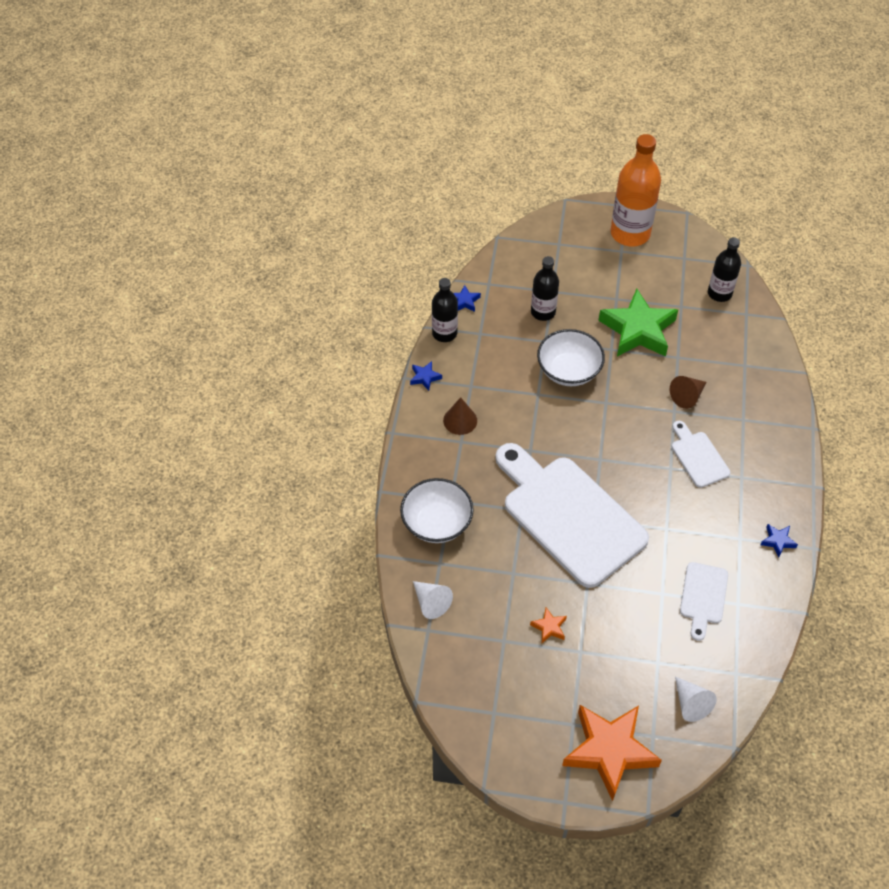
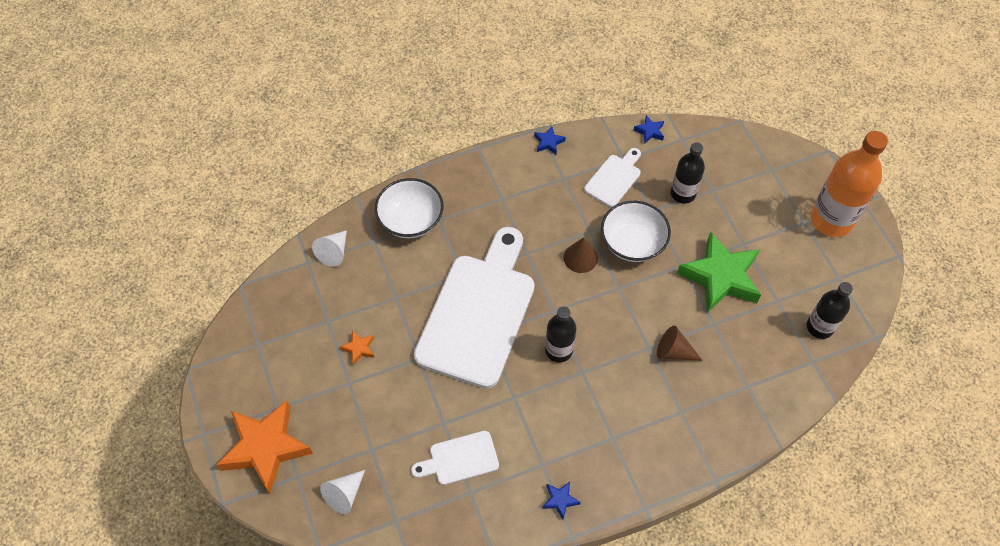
camera: 60 degrees right, 5 degrees up
(444, 333) = (604, 134): black bottle -> black bottle (558, 350)
(460, 420) = (522, 188): brown cone -> brown cone (580, 257)
(698, 456) = (610, 390): white cutting board -> white cutting board (614, 178)

